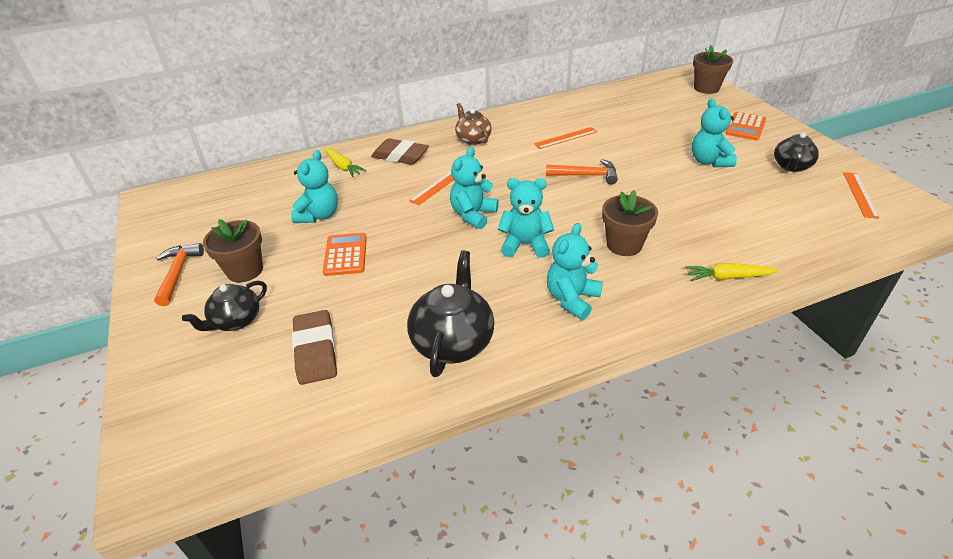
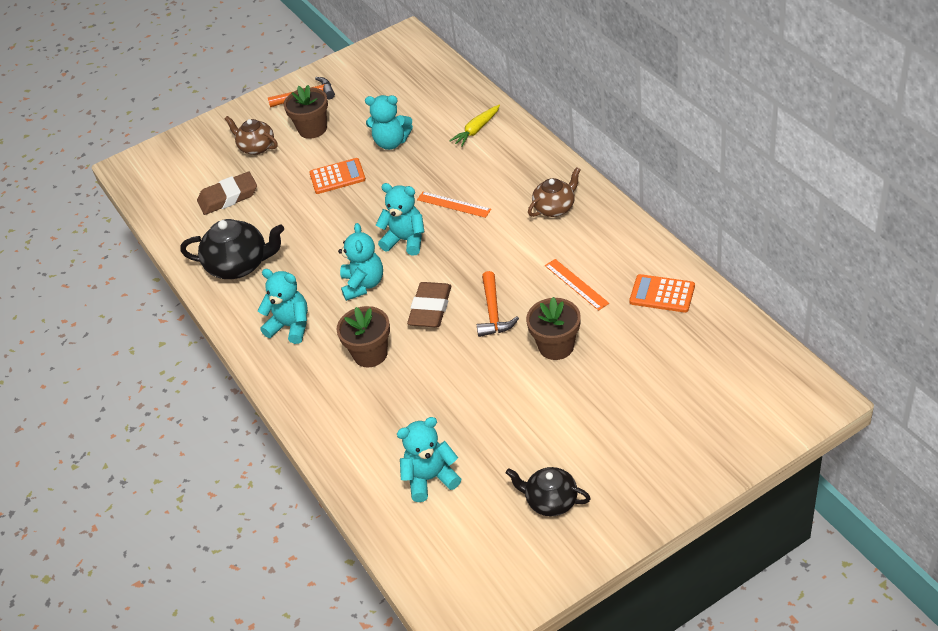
camera: 85 degrees right, 5 degrees up
(236, 321) = (256, 147): black teapot -> brown teapot
(400, 156) = (506, 163): brown eraser -> brown eraser (430, 308)
(706, 88) = (770, 417): brown flower pot -> brown flower pot (556, 346)
(709, 161) = (547, 419): turquoise teddy bear -> turquoise teddy bear (430, 478)
(728, 277) = (328, 432): yellow carrot -> none
(745, 127) = (651, 459): orange calculator -> orange calculator (662, 294)
(860, 194) = (495, 564): orange ruler -> none

